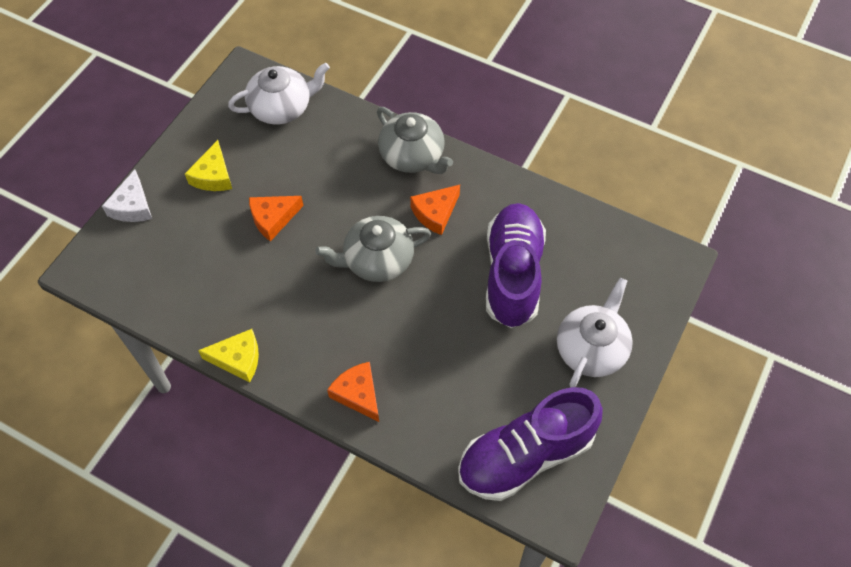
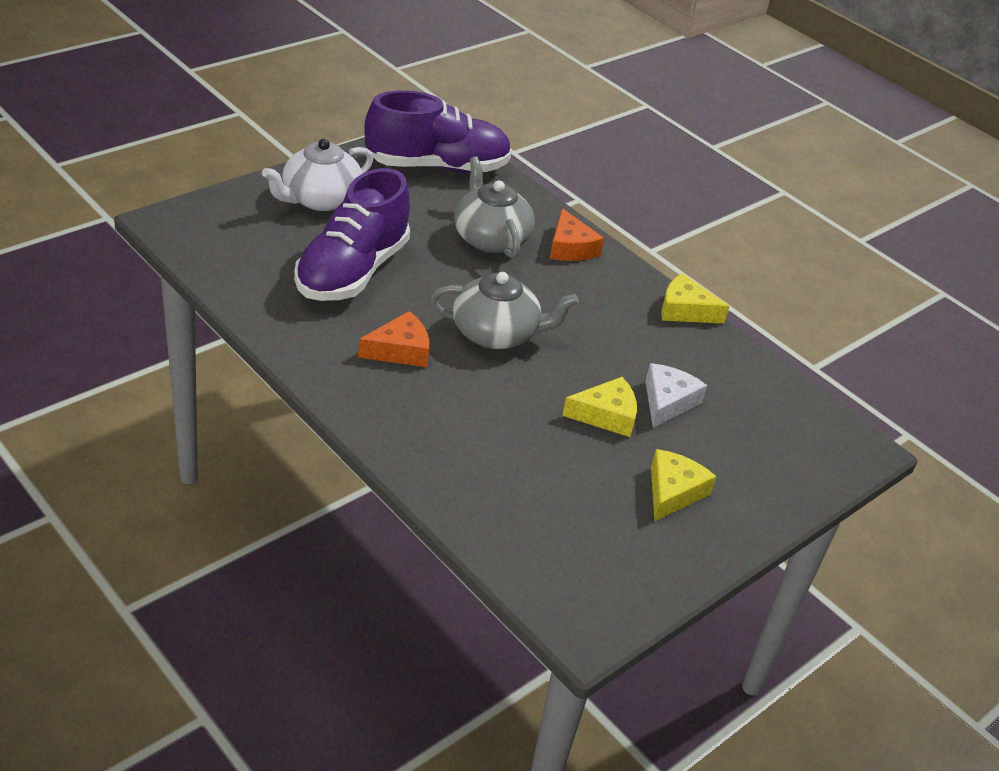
camera: 165 degrees left, 20 degrees down
(132, 206) = (792, 494): white cheese -> white cheese (667, 402)
(273, 219) = (606, 415): orange cheese -> yellow cheese
(281, 107) = (544, 547): white teapot -> none
(412, 156) = (389, 417): grey teapot -> grey teapot (490, 238)

